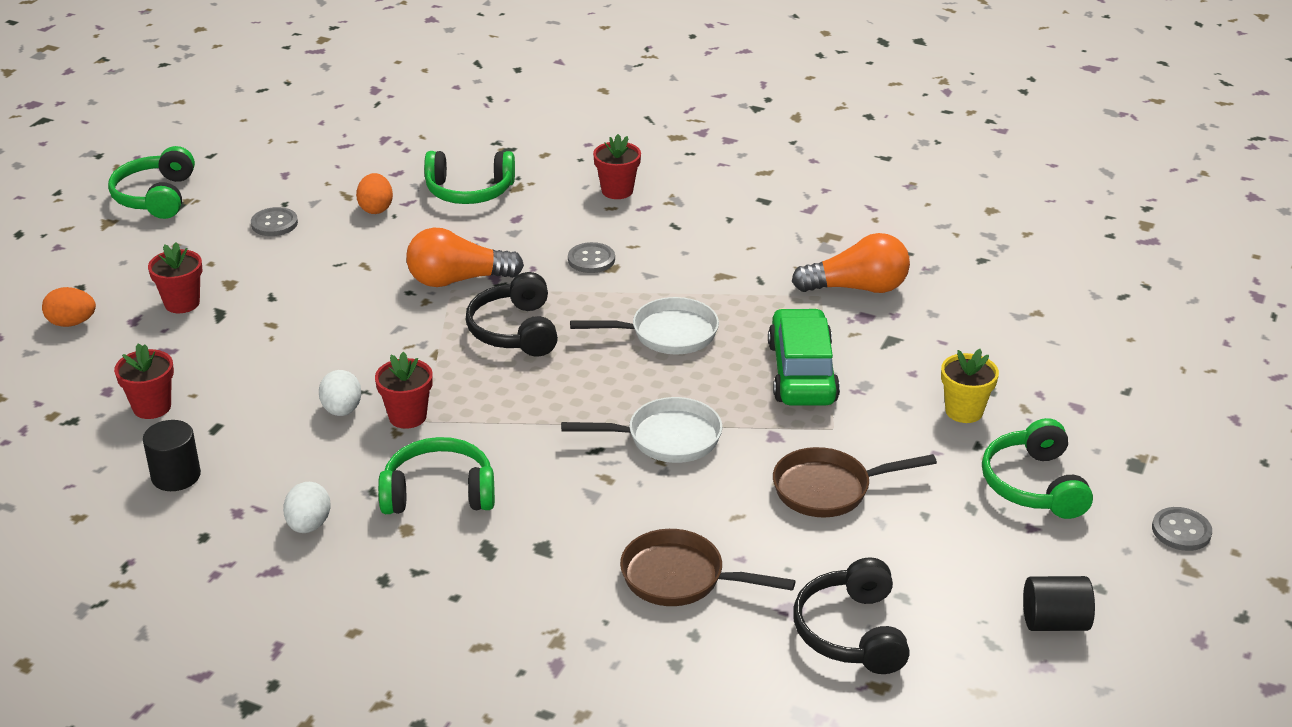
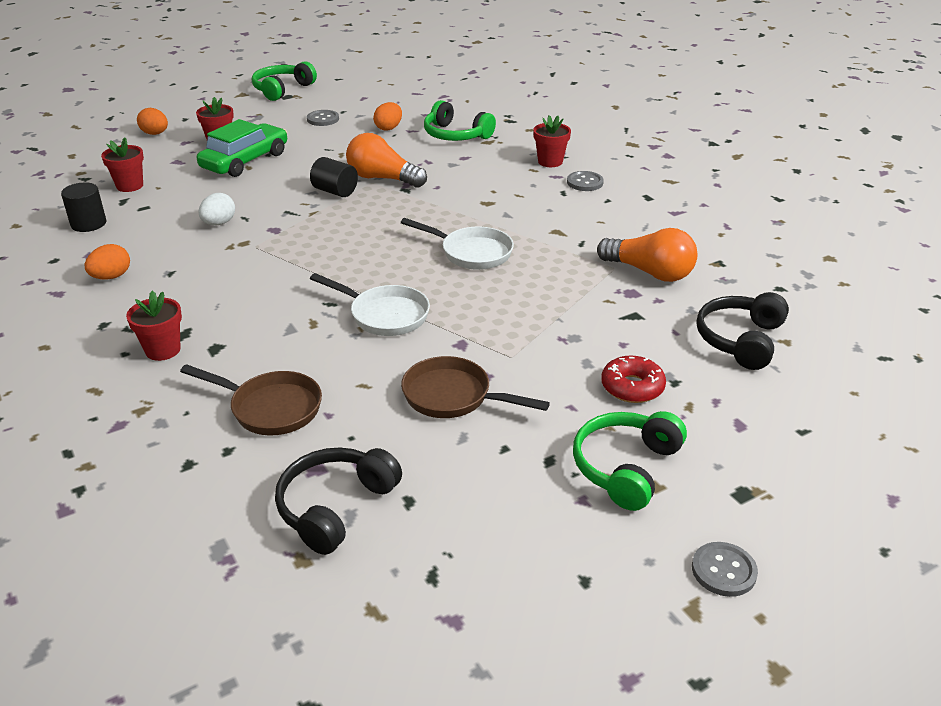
camera: 35 degrees right, 0 degrees up
(309, 525) = (111, 277): white egg -> orange egg
(407, 416) = (248, 240): red flower pot -> red flower pot (163, 350)
(439, 493) = (204, 289): green headphones -> none
(515, 330) = (377, 217): black headphones -> black headphones (740, 340)
(591, 259) = (480, 194): grey button -> grey button (585, 182)
(680, 578) = (270, 408): brown pan -> brown pan turned 150 degrees clockwise
(802, 372) = (536, 311): green car -> green car (245, 161)
(964, 411) = (632, 387): yellow flower pot -> red donut
(1054, 622) = (508, 588): black cylinder -> black cylinder (335, 191)

